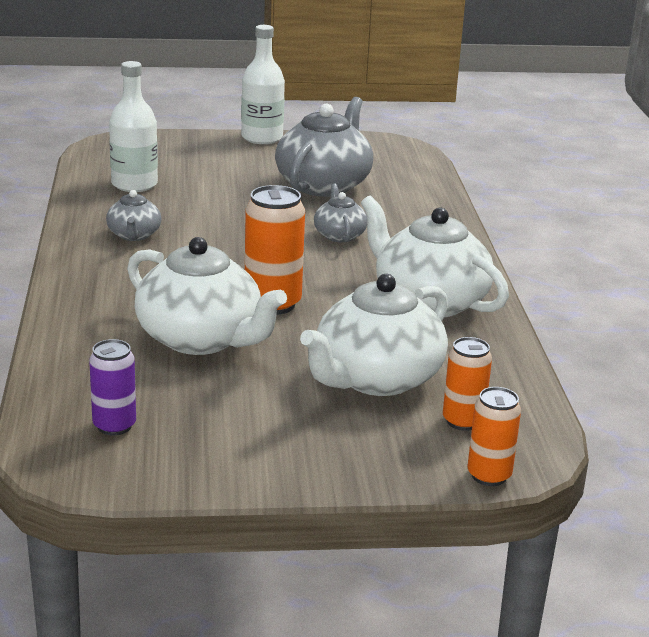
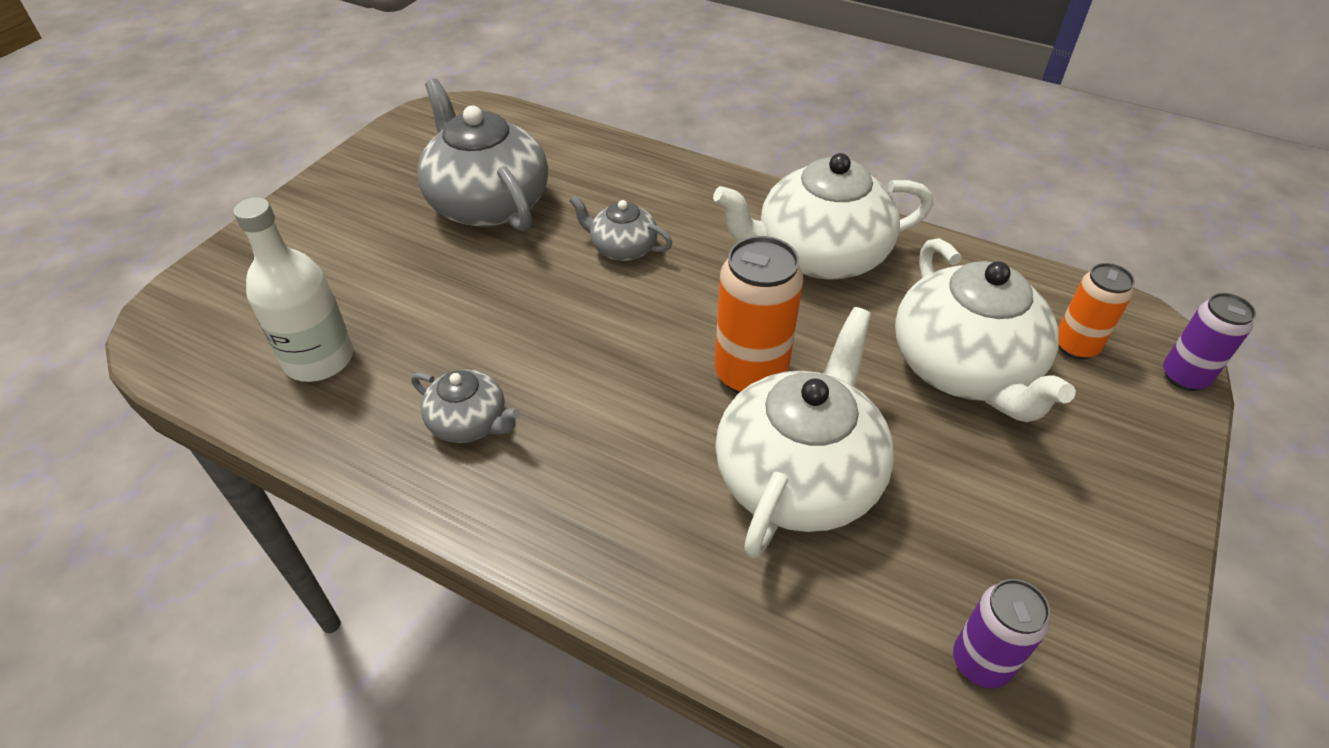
camera: 55 degrees left, 20 degrees up
(201, 339) = (798, 476): white teapot -> white teapot turned 45 degrees counterclockwise
(262, 138) = (311, 193): white bottle -> none
(489, 475) = (1184, 377): orange can -> purple can

